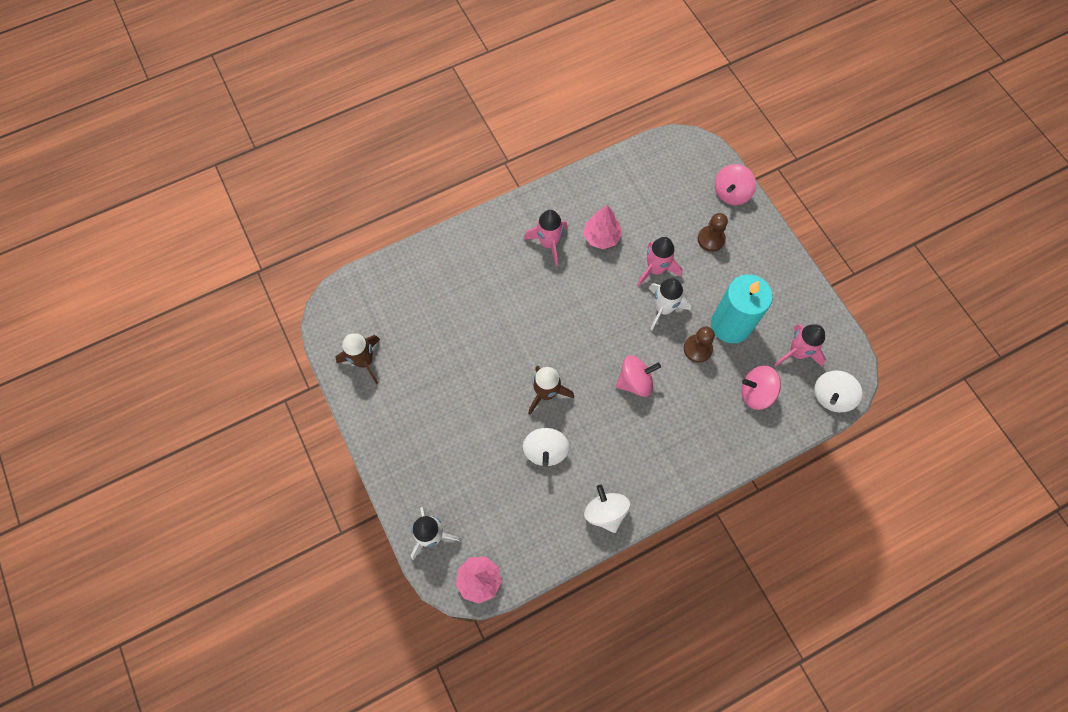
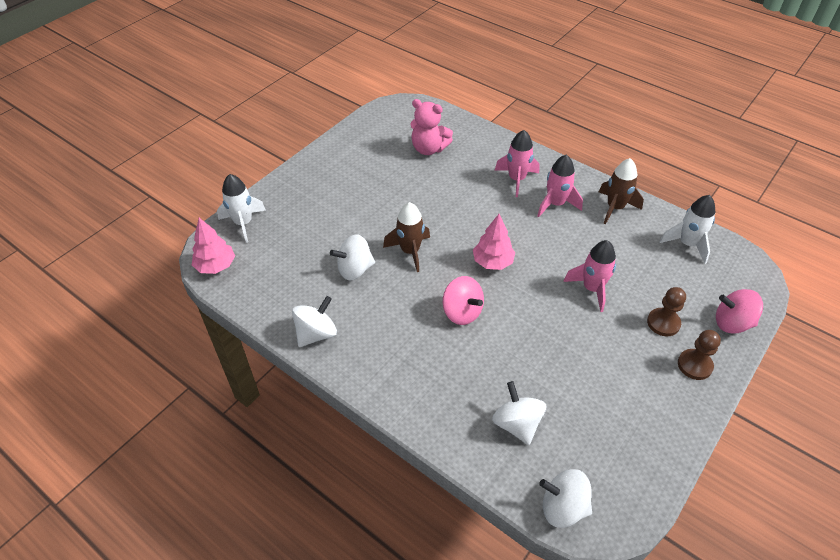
camera: 65 degrees right, 20 degrees down
(364, 361) = (371, 136): brown rocket -> brown rocket (615, 208)
(415, 314) = (429, 149): none -> pink teddy bear
(601, 237) = (592, 237): pink tree -> pink tree (492, 262)
(663, 309) = (554, 309): white rocket -> white rocket (687, 244)
(697, 349) = (531, 352): brown pawn -> brown pawn (694, 365)
(731, 325) = (579, 373): turquoise candle -> none
(756, 393) = (517, 424): pink spinning top -> white spinning top
(797, 352) = (592, 450): pink rocket -> pink rocket (516, 179)

